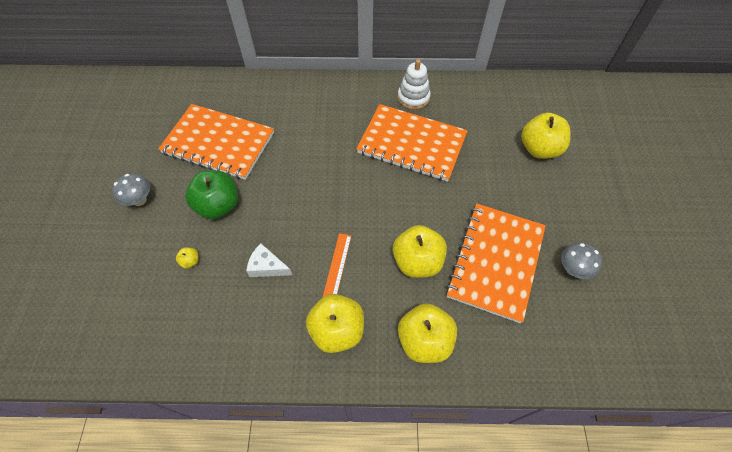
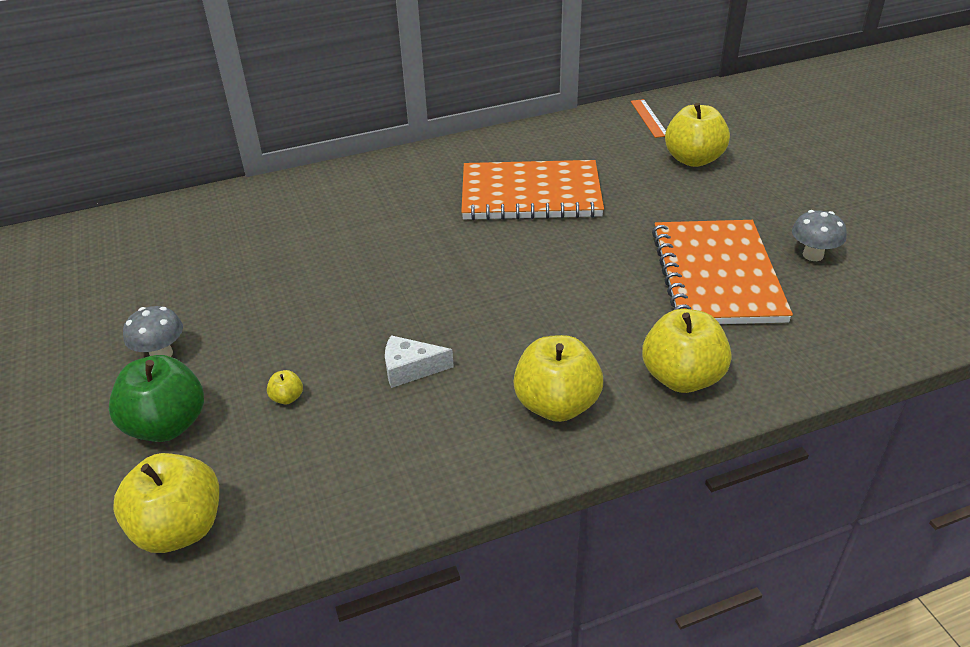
camera: 20 degrees left, 20 degrees down
(218, 143) = (252, 261): orange notebook -> none
(218, 206) = (294, 326): green apple -> green apple (167, 425)
(337, 265) = (511, 338): orange ruler -> orange ruler (649, 118)
(413, 98) = (502, 151): white stacking toy -> none
(417, 261) = (617, 303): yellow apple -> yellow apple (180, 528)

